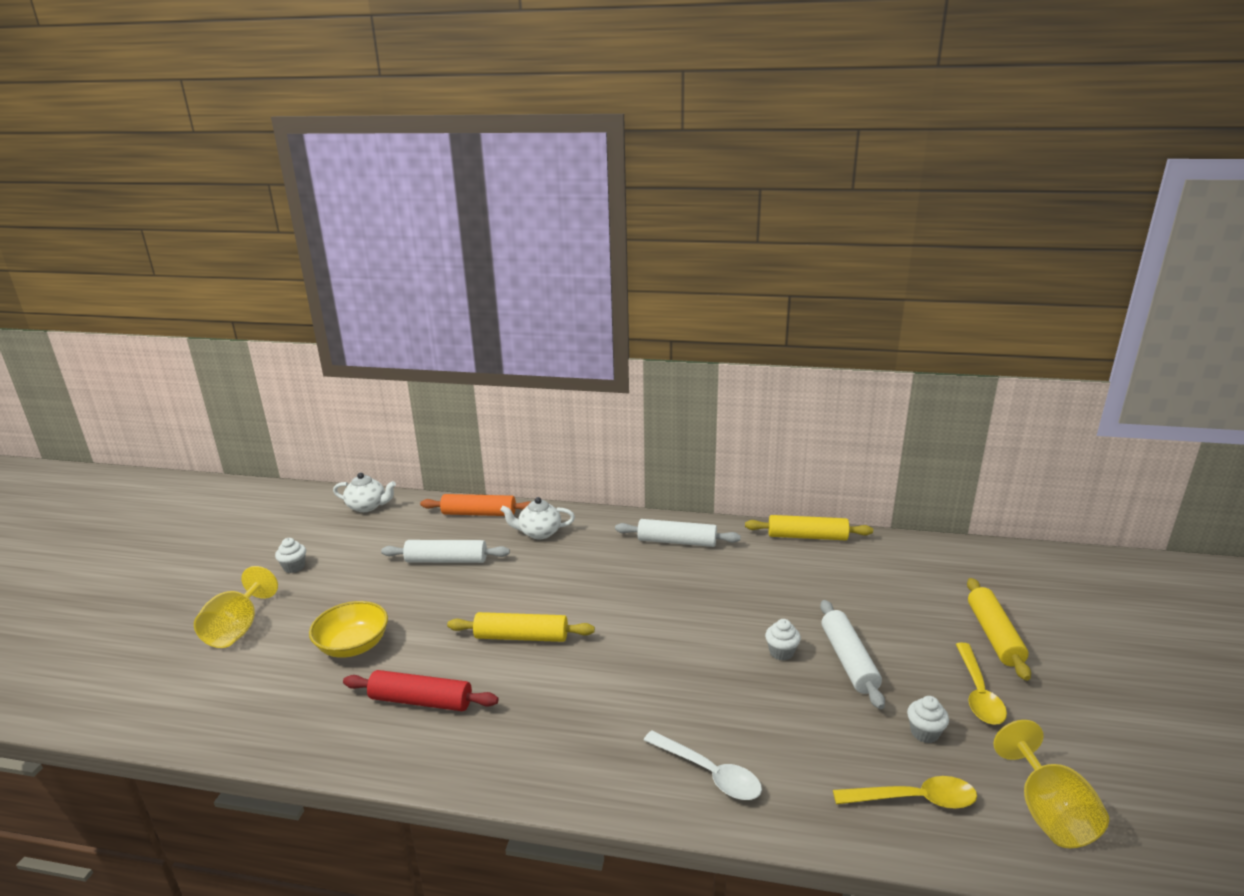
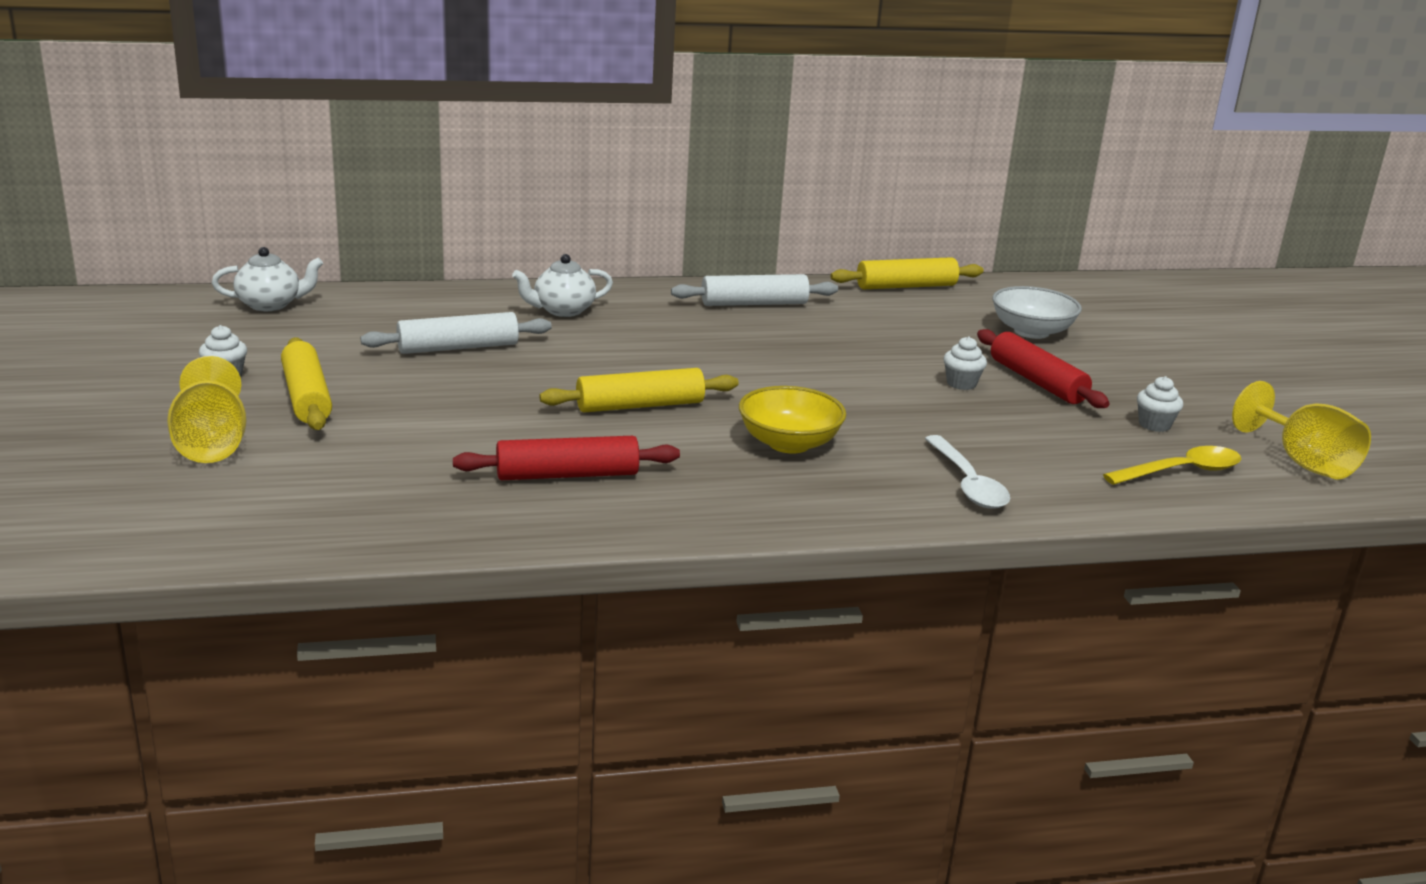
camera: 25 degrees left, 0 degrees up
(353, 646) = (414, 439): yellow bowl -> yellow bowl (789, 443)
(479, 513) = (455, 299): orange rolling pin -> none
(709, 773) = (968, 483): white spoon -> white spoon turned 60 degrees clockwise
(848, 660) = (1037, 381): white rolling pin -> red rolling pin
(881, 600) = (1031, 331): none -> white bowl
(978, 693) = (1182, 390): yellow spoon -> none
(994, 635) = (1164, 347): yellow rolling pin -> yellow rolling pin (306, 397)

